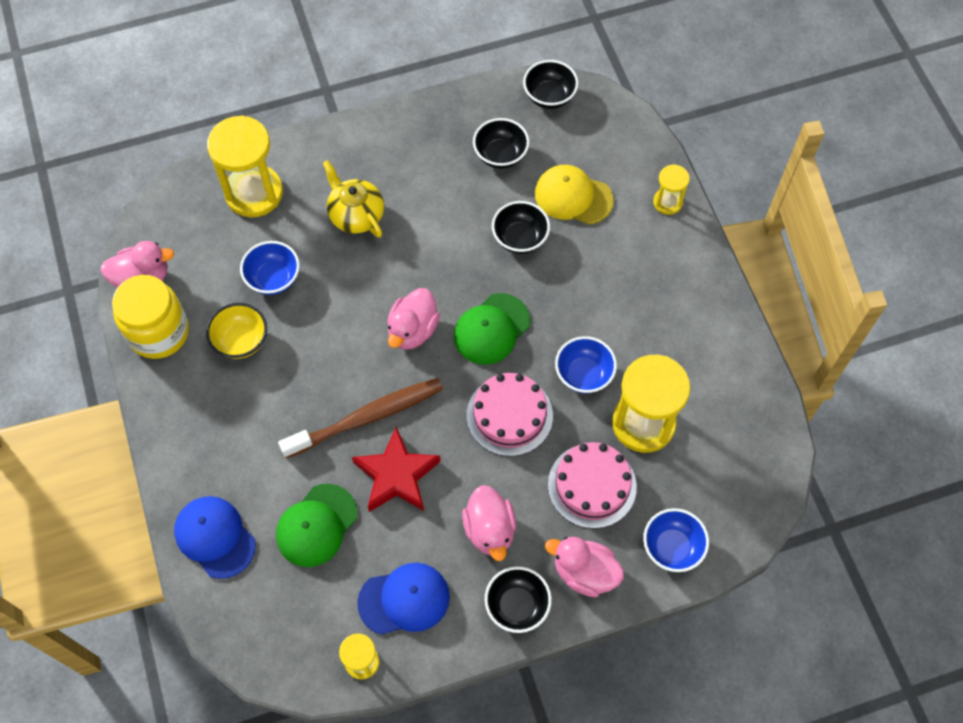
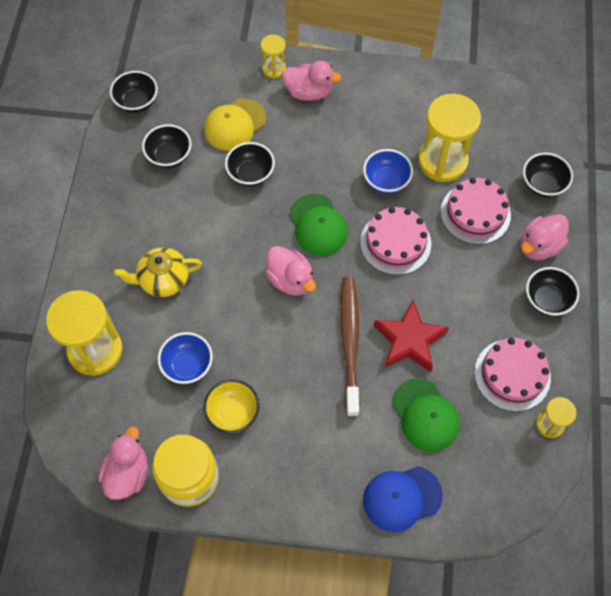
camera: 65 degrees left, 0 degrees up
(404, 599) = (512, 375): blue cap -> pink cake
(490, 530) = (481, 294): pink duck -> pink duck (308, 92)
(672, 547) = (542, 185): blue bowl -> black bowl

